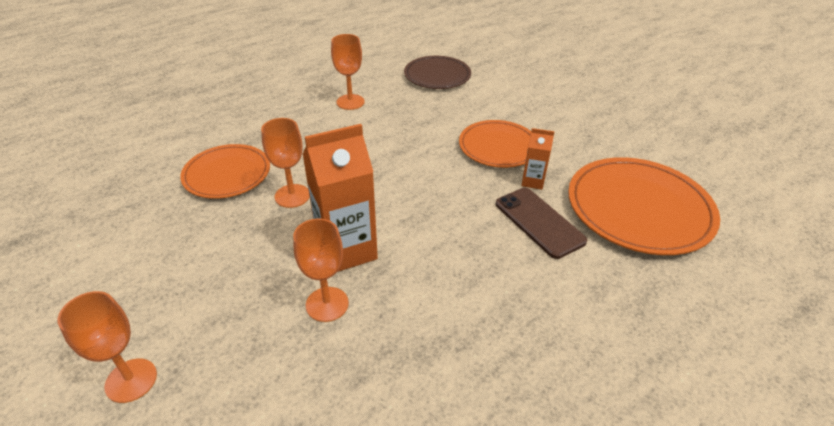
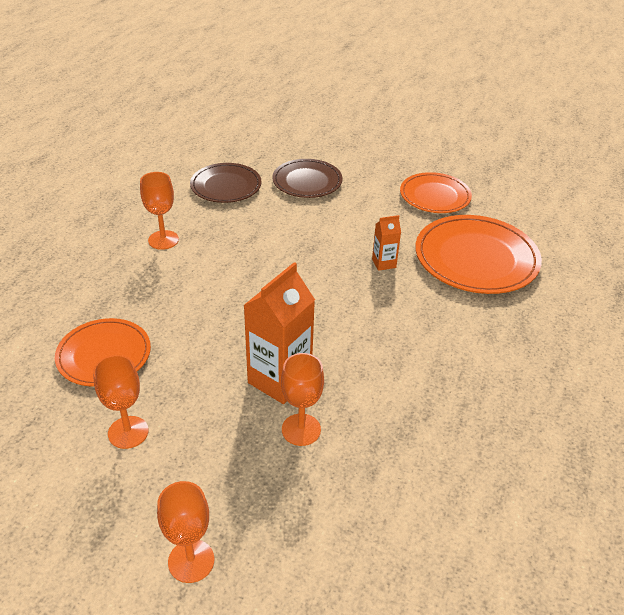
camera: 30 degrees left, 0 degrees up
(292, 196) = (188, 352): orange goblet -> orange goblet (128, 432)
(498, 147) = (334, 241): orange plate -> orange plate (435, 196)
(513, 90) = (307, 181): none -> brown plate
(539, 222) = (413, 296): brown phone -> none

